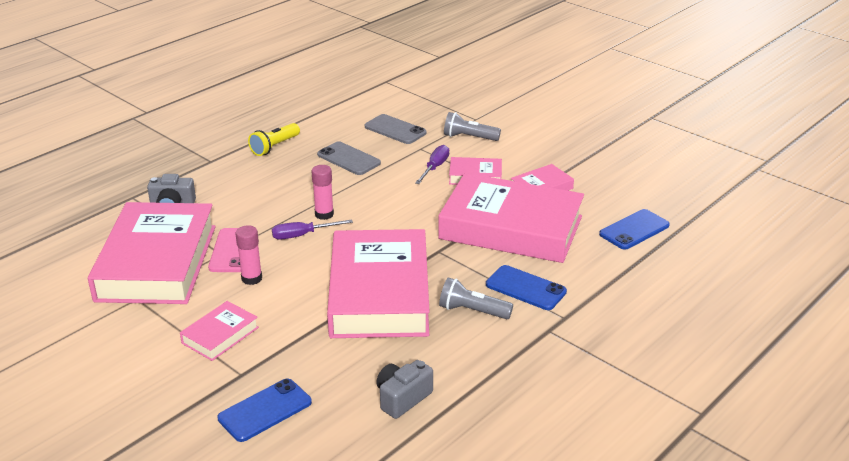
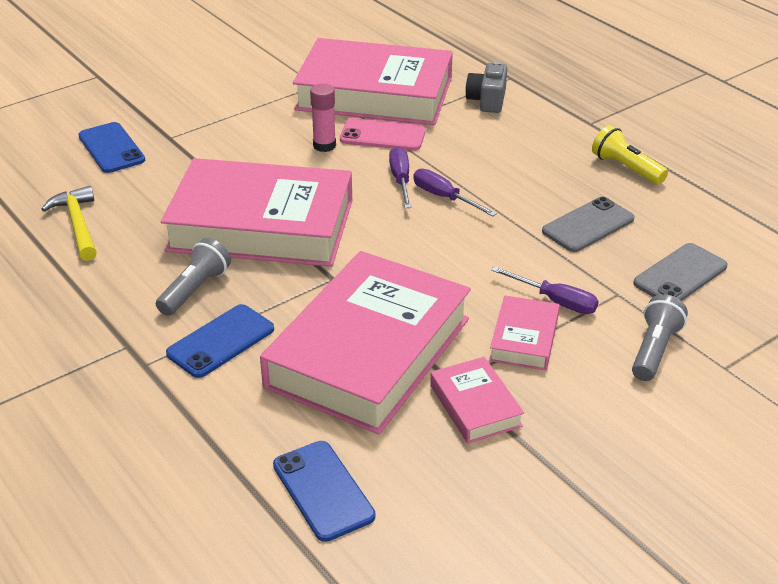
camera: 100 degrees right, 5 degrees up
(220, 335) = (235, 127): pink book -> none
(324, 214) = (444, 197): pink glue stick -> purple screwdriver
(402, 398) = (77, 224): grey camera -> yellow hammer

